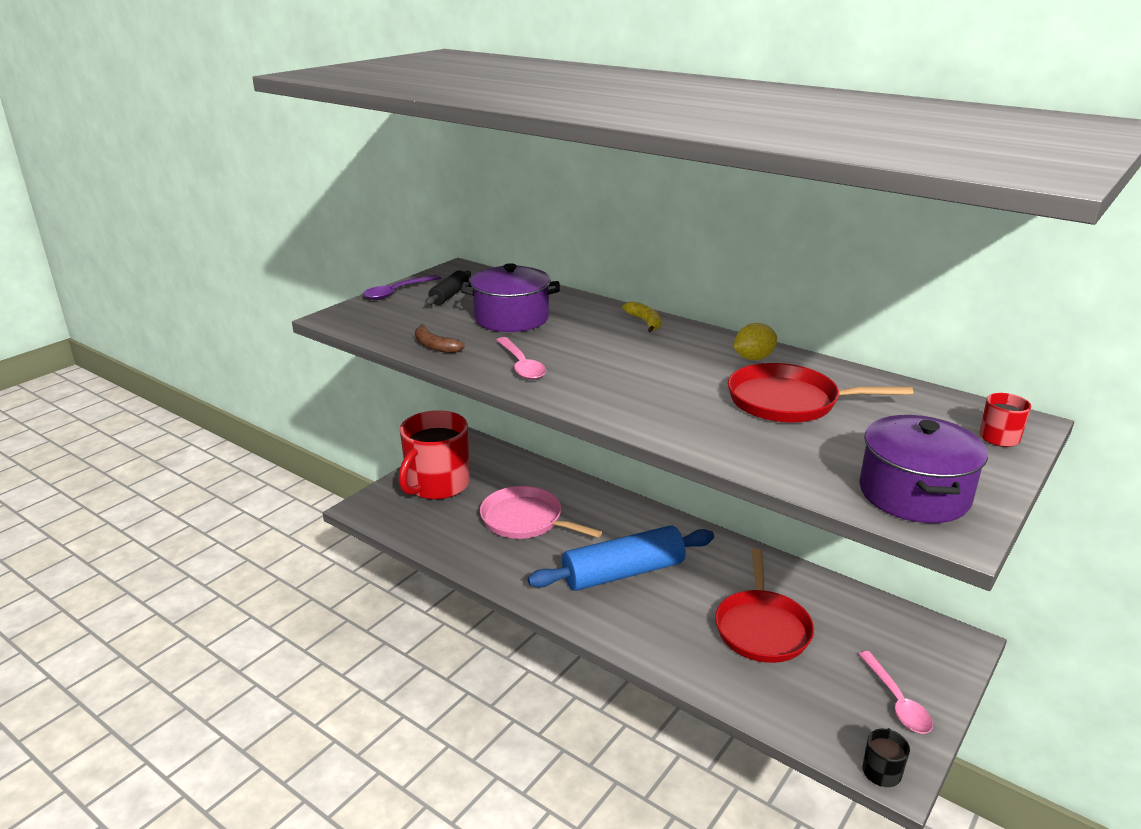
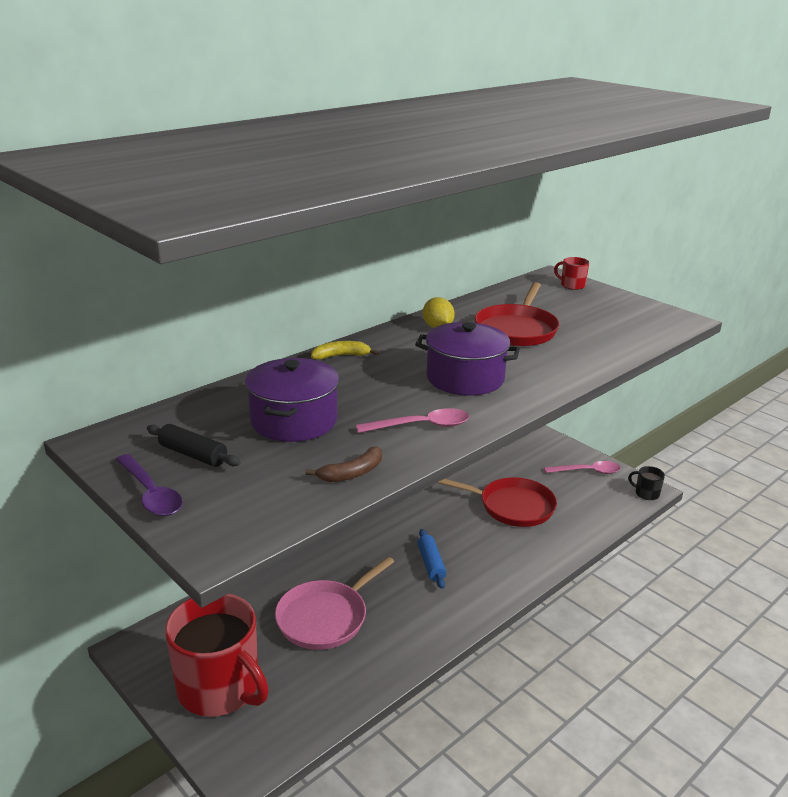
camera: 80 degrees left, 0 degrees up
(623, 573) = (431, 564): blue rolling pin -> blue rolling pin, size x0.48
(914, 494) = (643, 320): purple pot -> purple pot (465, 378)

